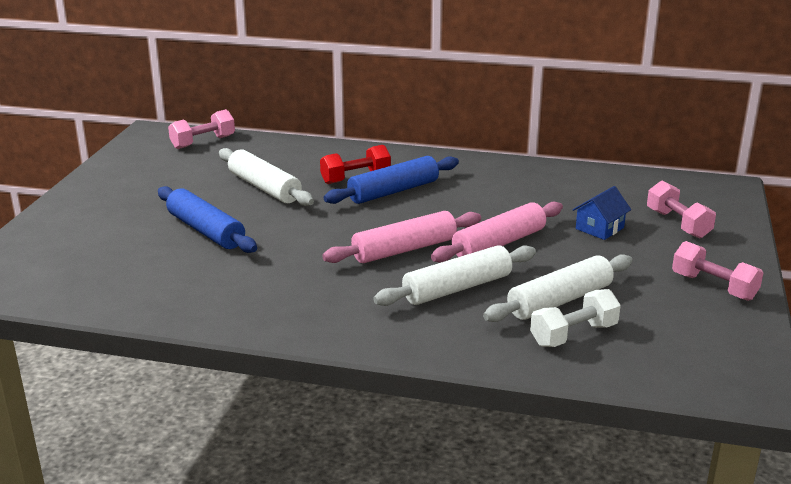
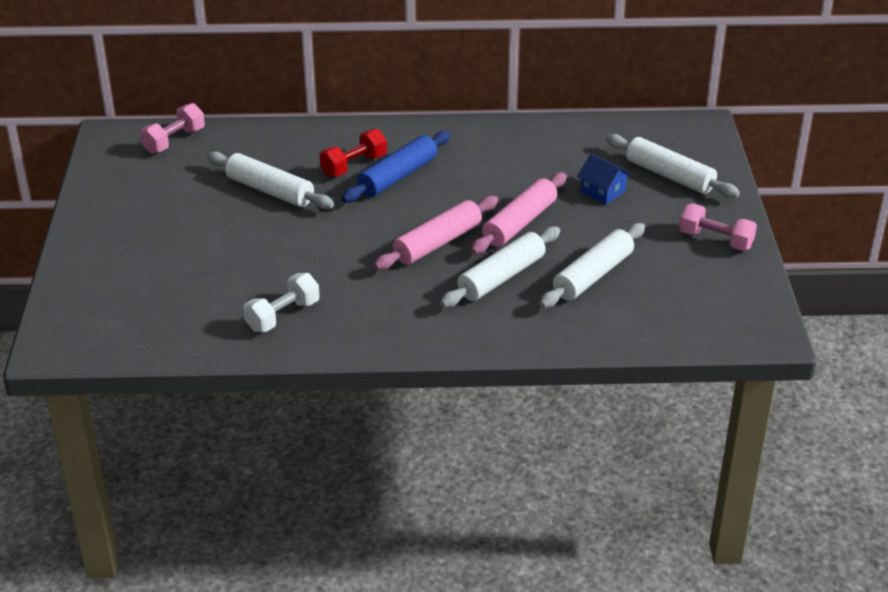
camera: 15 degrees left, 10 degrees up
(205, 231) = (241, 251): blue rolling pin -> none
(573, 335) = (615, 307): white dumbbell -> white dumbbell (283, 316)
(599, 228) = (602, 192): blue house -> blue house turned 75 degrees counterclockwise
(678, 224) = (669, 176): pink dumbbell -> white rolling pin

